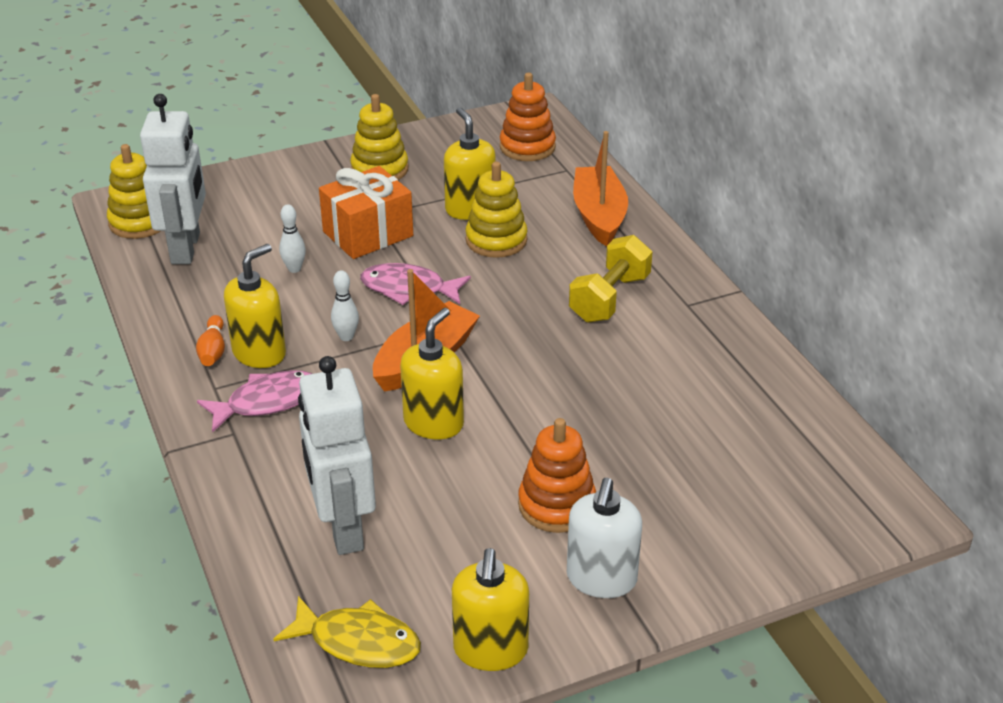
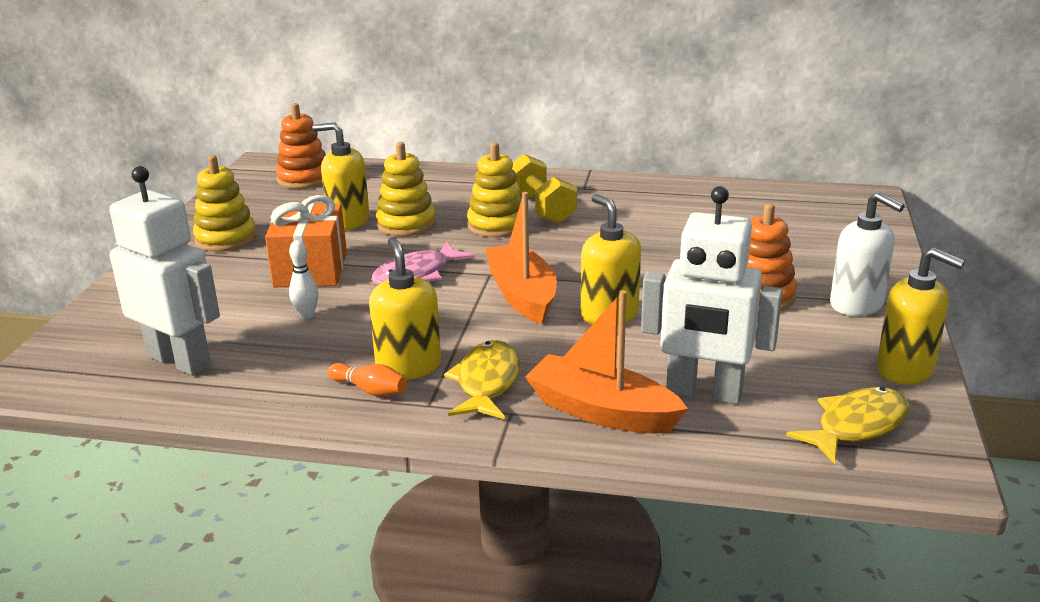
camera: 55 degrees left, 10 degrees down
(139, 222) = (86, 375): yellow stacking toy -> yellow stacking toy (497, 225)
(267, 402) = (487, 382): pink fish -> yellow fish
(346, 337) = (443, 319): white bowling pin -> none
(599, 216) = (436, 182): orange boat -> orange boat (602, 411)

